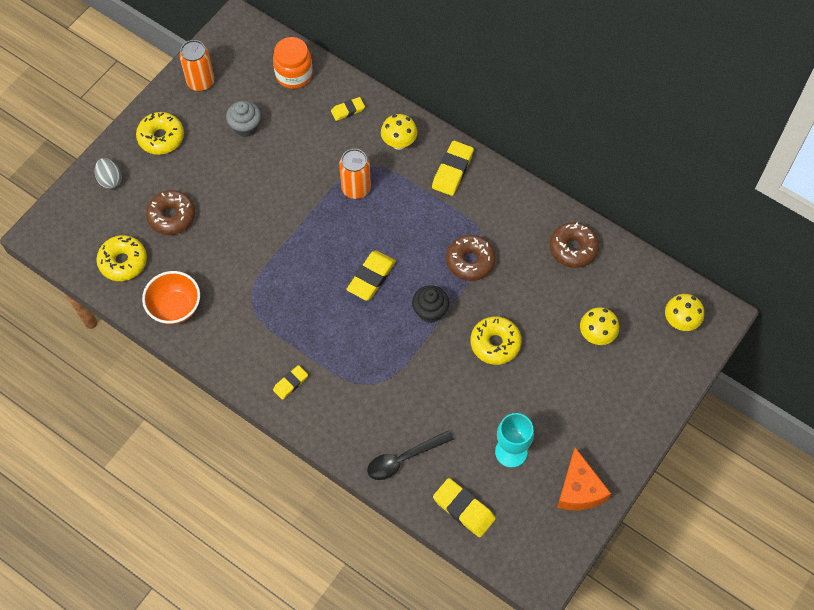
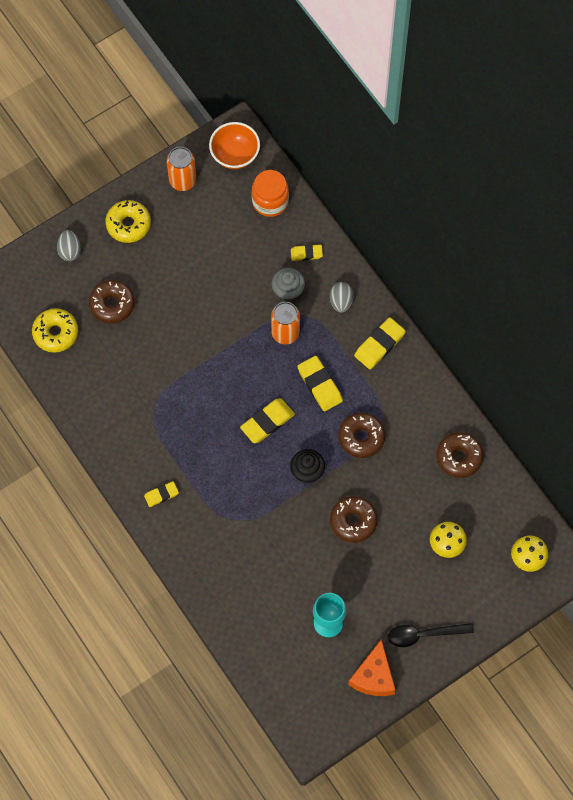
camera: 20 degrees right, 5 degrees up
(175, 307) = (86, 391): orange bowl -> orange bowl (235, 155)
(245, 127) = (207, 239): grey cupcake -> grey cupcake (288, 291)
(399, 143) = (341, 301): yellow mushroom -> grey egg
(404, 459) = (233, 596): black spoon -> black spoon (424, 634)
(464, 509) = (268, 657): yellow eraser -> yellow eraser (320, 385)
(495, 343) = (353, 521): yellow donut -> brown donut

